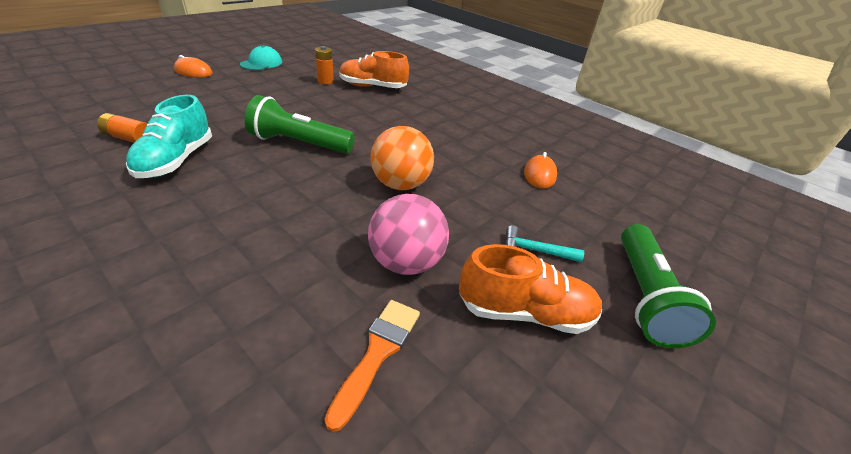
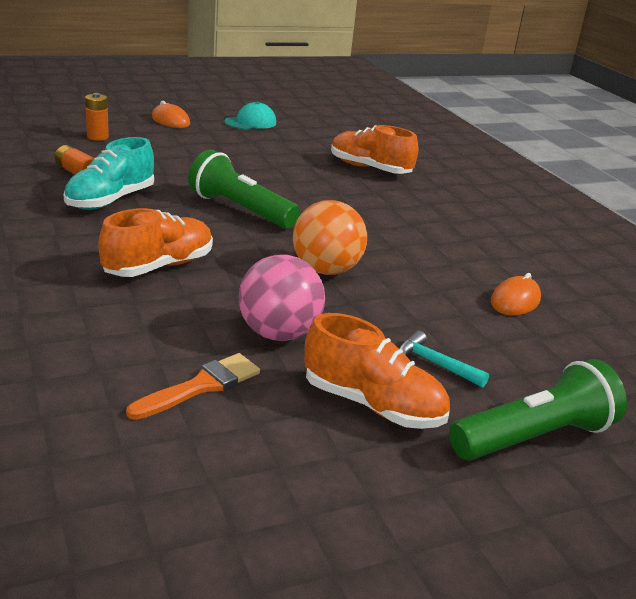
camera: 25 degrees right, 10 degrees down
(260, 221) = (159, 266): none -> orange shoe
(325, 81) = (314, 153): orange battery -> orange battery (97, 137)
(644, 296) = (535, 437): green flashlight -> green flashlight turned 150 degrees counterclockwise

